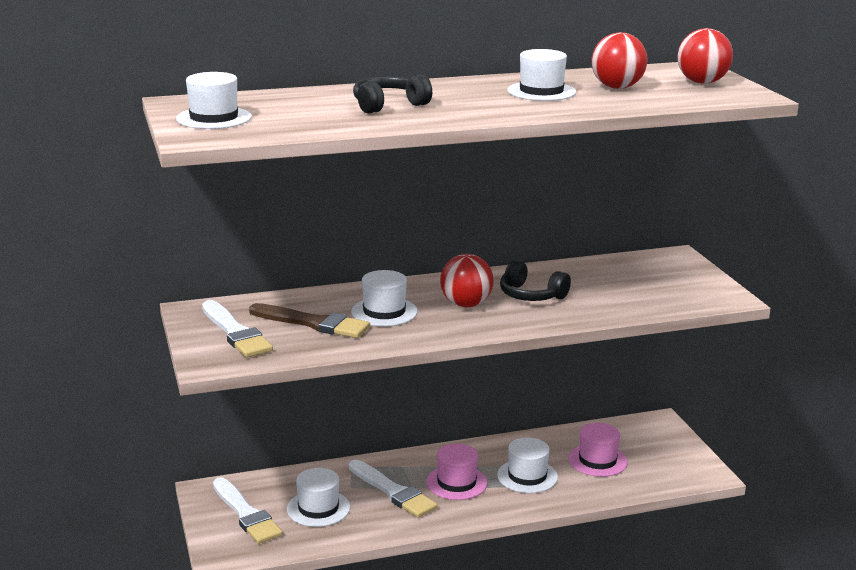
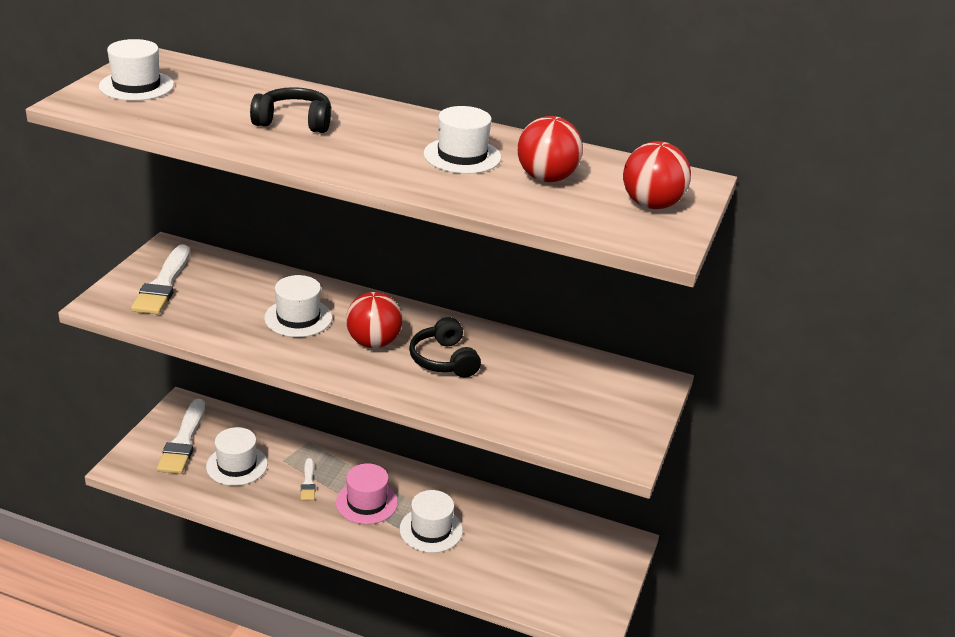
camera: 35 degrees right, 10 degrees up
(313, 323) = (229, 303): brown brush -> none
(393, 492) = (308, 482): white brush -> white brush, size x0.52
(597, 460) = (512, 549): pink hat -> none

